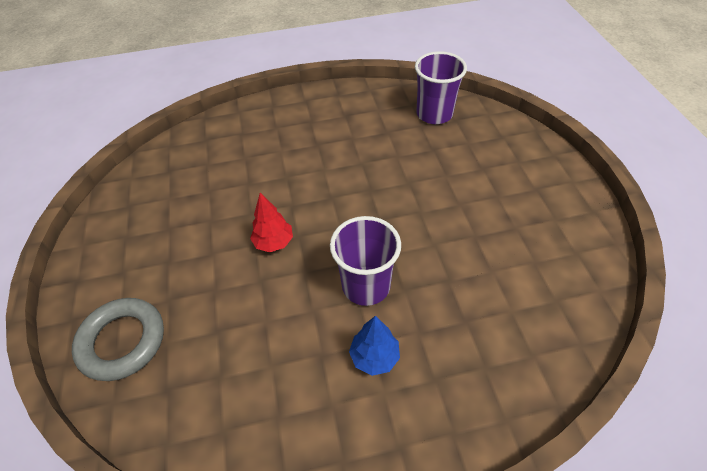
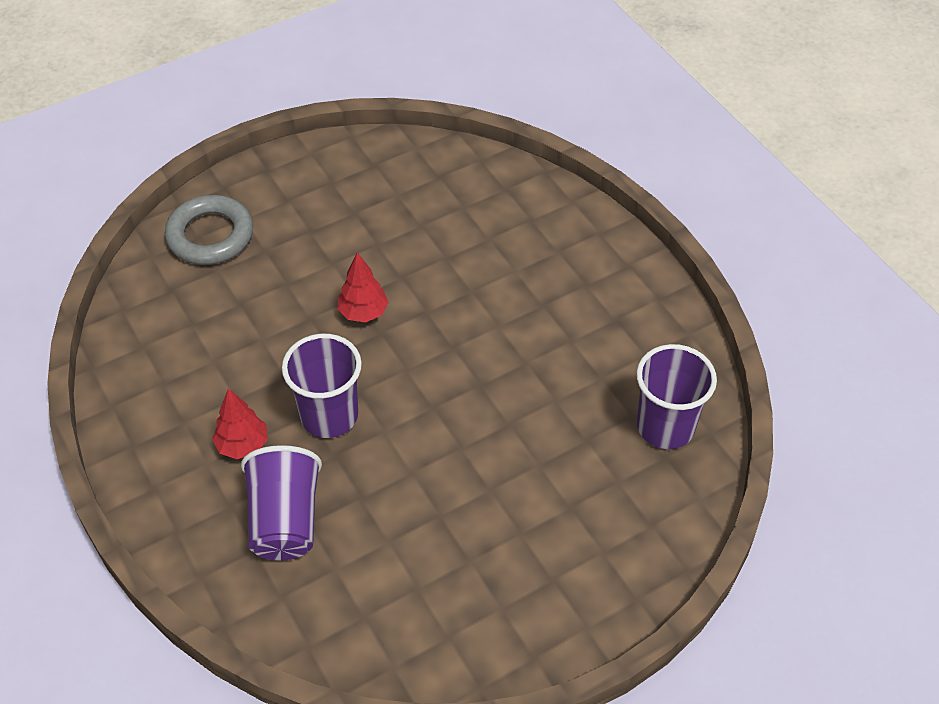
camera: 70 degrees right, 0 degrees up
(374, 357) = (243, 445): blue tree -> red tree
(460, 338) = (285, 520): none -> purple cup

